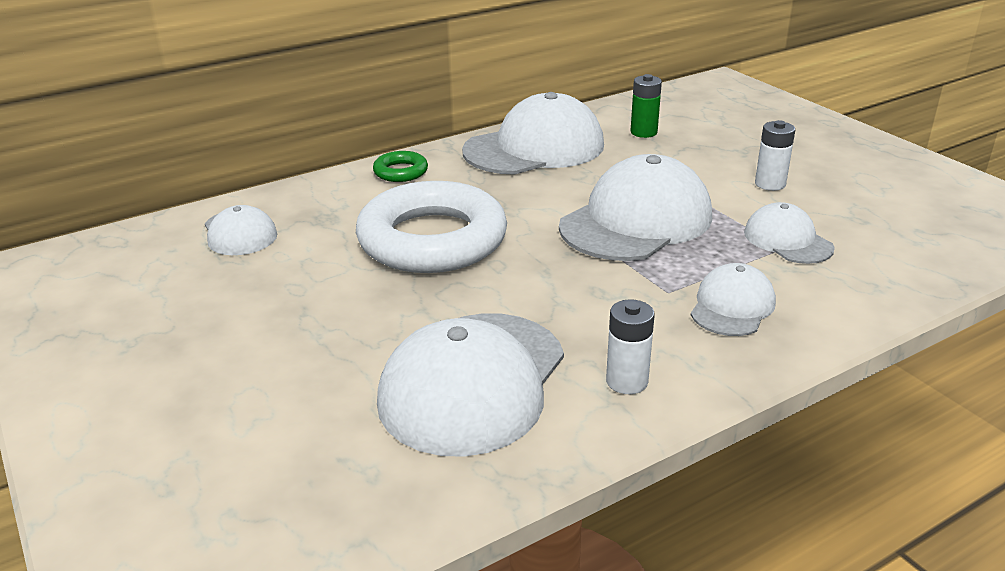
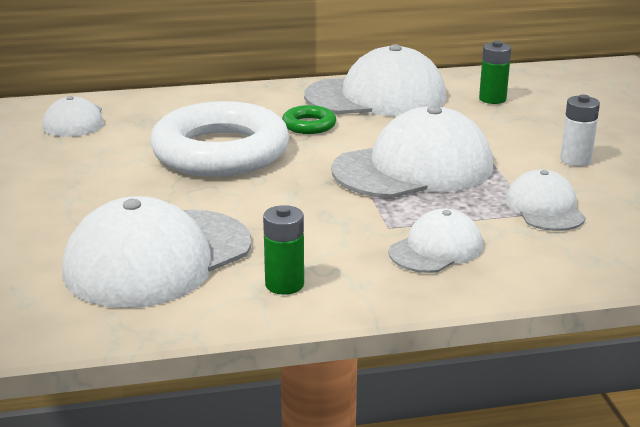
camera: 20 degrees right, 5 degrees down
(400, 172) = (241, 97): green ring -> green ring (309, 125)
(627, 381) = (284, 284): white battery -> green battery

